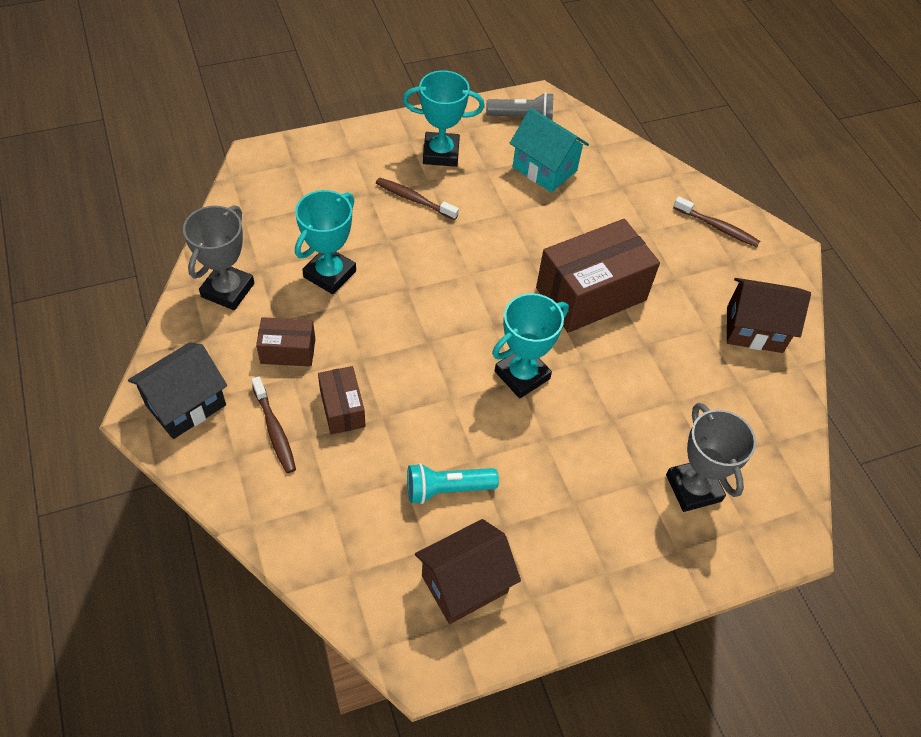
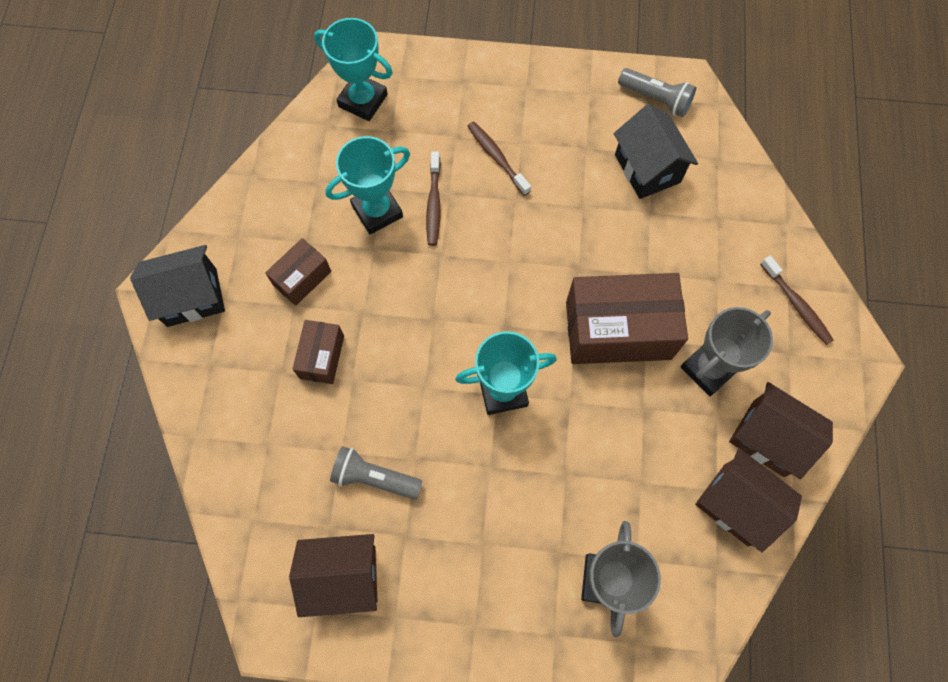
camera: 30 degrees right, 15 degrees up
(228, 290) = (279, 194): grey trophy -> grey trophy (708, 369)
(274, 430) = (254, 354): brown toothbrush -> brown toothbrush (434, 204)
(288, 351) = (302, 278): brown box -> brown box turned 75 degrees counterclockwise
(441, 153) = (550, 113): turquoise trophy -> turquoise trophy (363, 100)
(447, 489) = (374, 477): turquoise flashlight -> grey flashlight
(544, 169) = (647, 168): turquoise house -> black house
(760, 387) = (736, 504): none -> brown house

